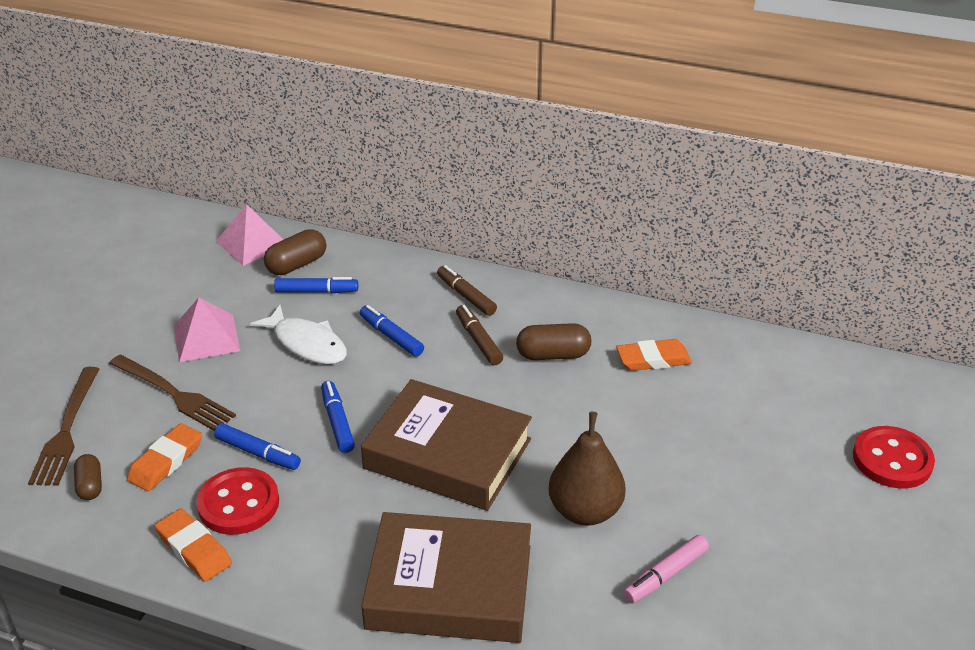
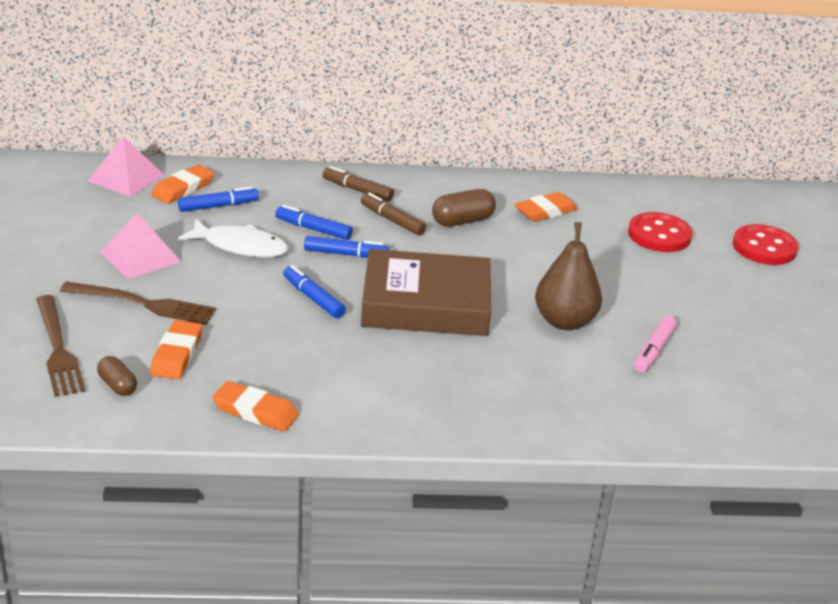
camera: 25 degrees left, 5 degrees down
(238, 503) = (270, 372): red button -> red button (659, 235)
(257, 453) = (258, 333): blue marker -> blue marker (345, 254)
(296, 265) = (183, 188): brown capsule -> orange eraser
(449, 587) = (495, 392): brown book -> none

